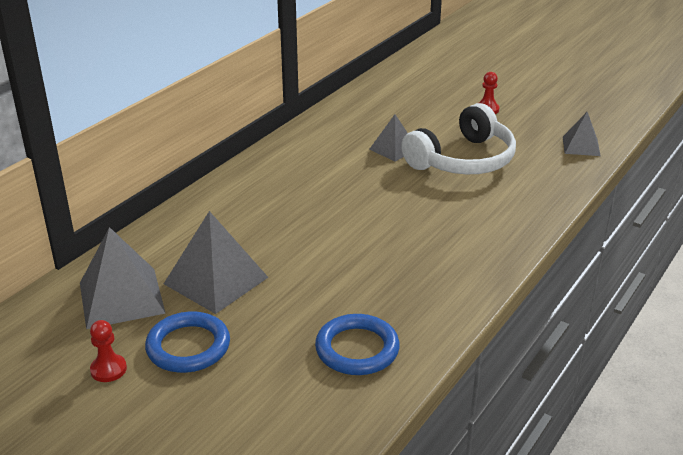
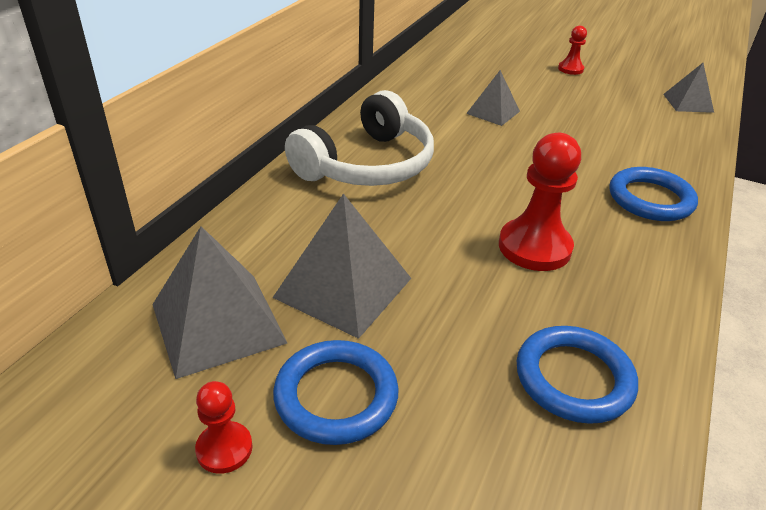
camera: 10 degrees left, 5 degrees up
(373, 261) = (534, 247): none -> red pawn
(463, 160) = (575, 121): white headphones -> white headphones (367, 165)
(491, 229) = (650, 199): none -> blue ring

